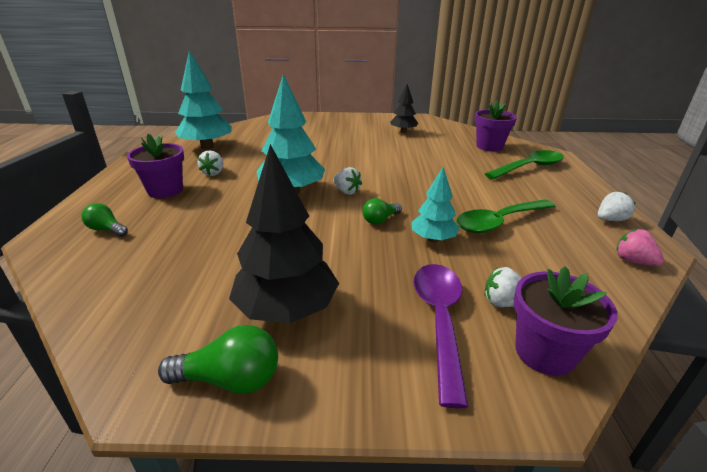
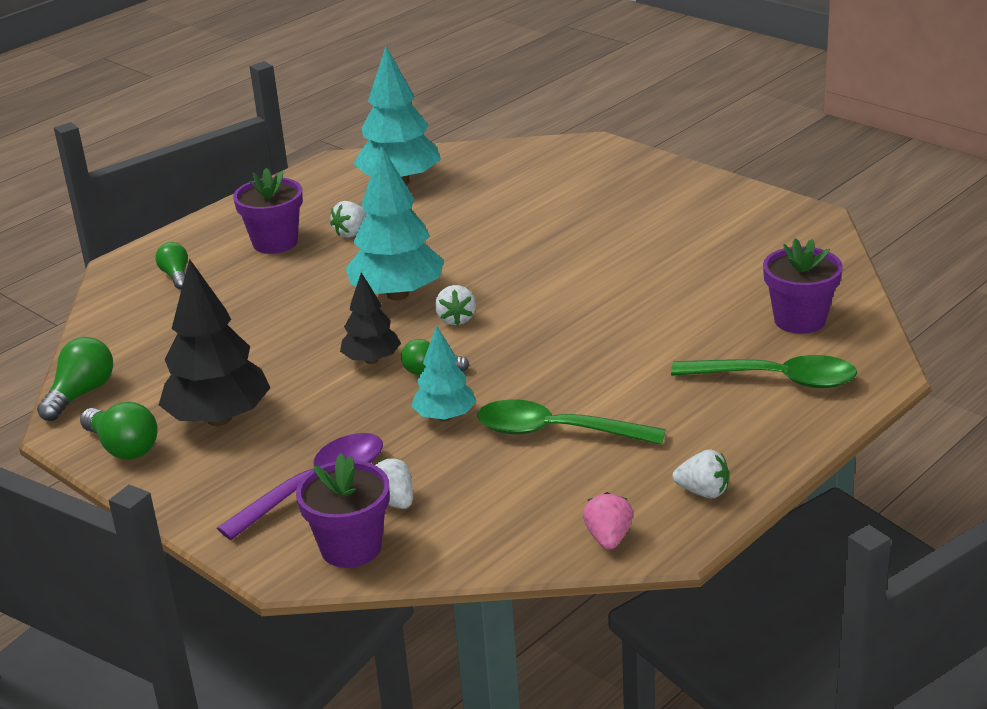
camera: 45 degrees right, 0 degrees up
(117, 351) = (81, 394): none -> green light bulb
(403, 131) = (718, 240): black tree -> black tree (371, 360)

